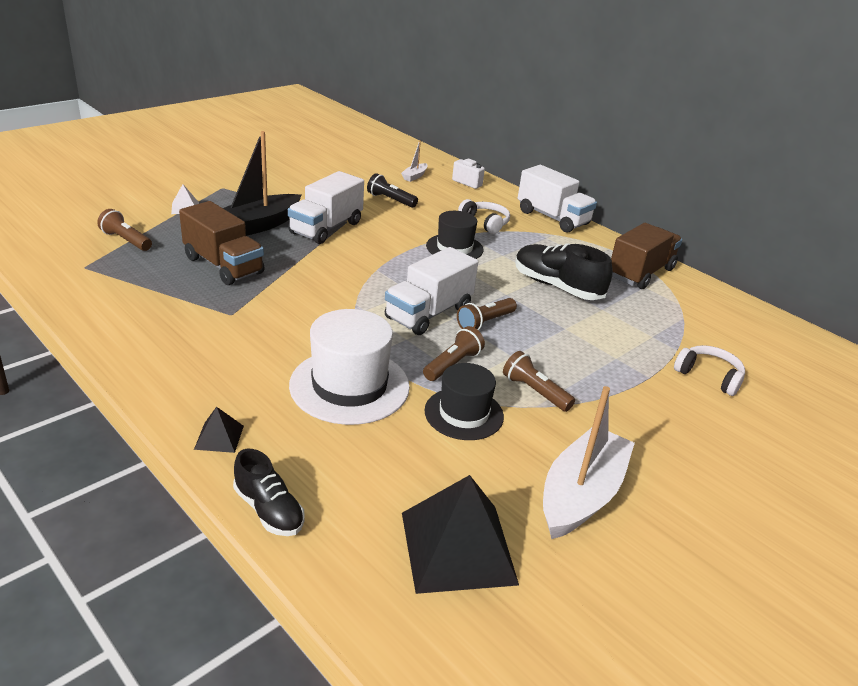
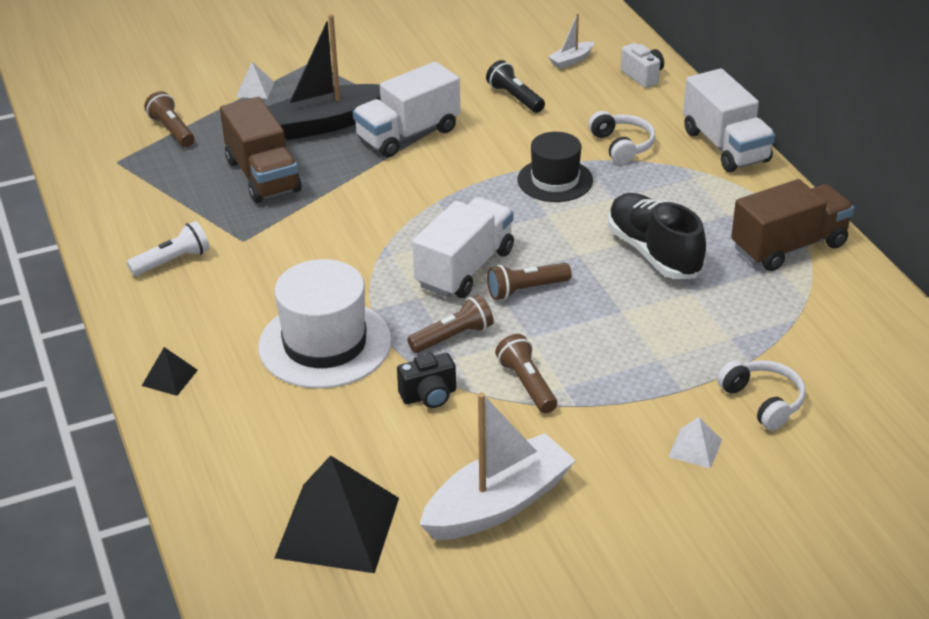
camera: 25 degrees right, 5 degrees up
(174, 337) = (172, 261): none -> white flashlight
(269, 510) = (182, 457): black shoe -> none
(428, 313) = (465, 268): white truck -> white truck turned 150 degrees clockwise
(464, 413) = (429, 396): black hat -> black camera
(692, 419) = (695, 448): none -> white pyramid

